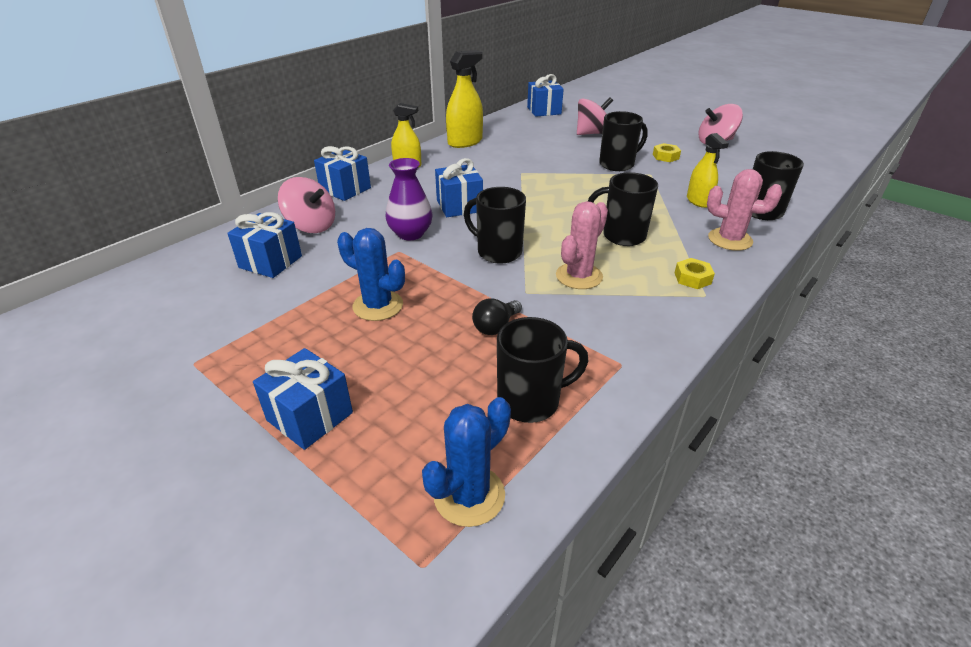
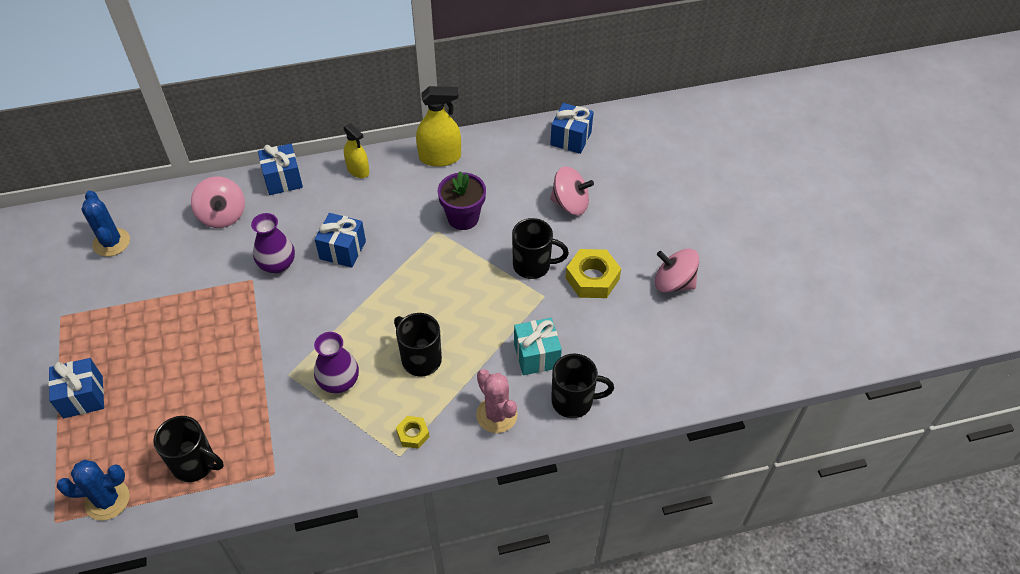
camera: 35 degrees right, 15 degrees up
(270, 262) = (166, 243): blue gift -> none
(378, 306) = (190, 329): blue cactus -> blue cactus (111, 242)
(495, 326) = (237, 393): black light bulb -> none
(498, 252) = (314, 321): black mug -> none
(530, 161) = (463, 218): none -> purple flower pot
(579, 276) = (339, 381): pink cactus -> purple vase
(665, 156) = (592, 278): yellow nut -> yellow nut, size x1.82
(698, 201) = (536, 355): yellow spray bottle -> turquoise gift

